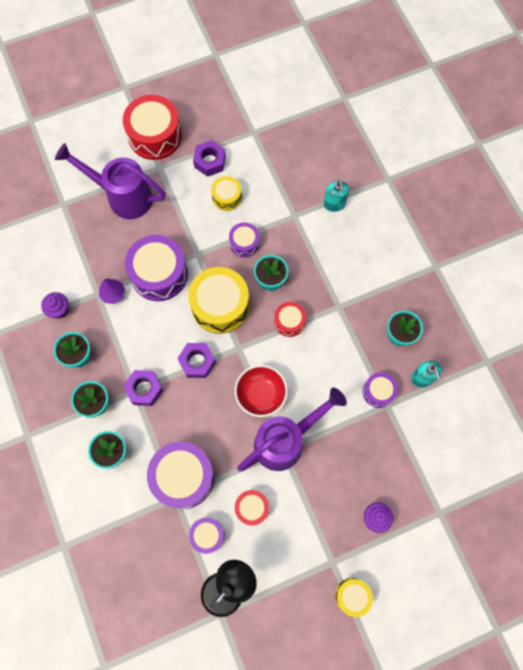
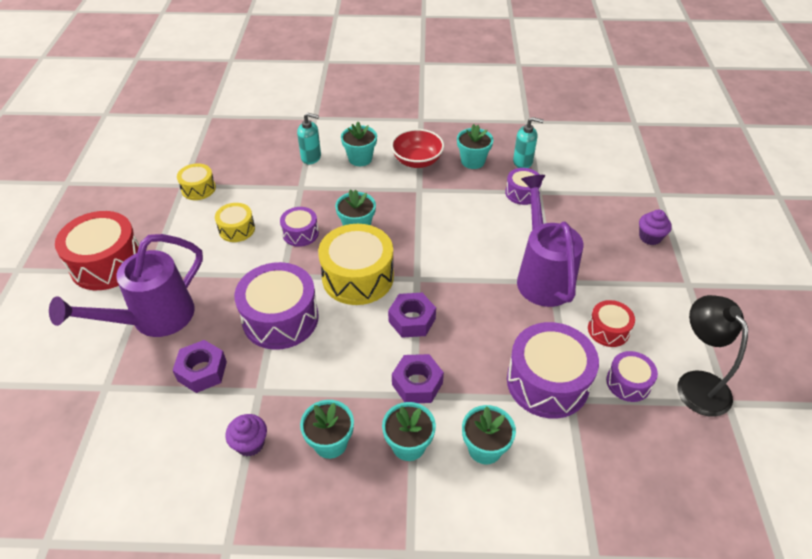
camera: 65 degrees left, 25 degrees down
(113, 294) = (272, 373): purple tree -> none
(210, 161) = (183, 228): purple nut -> purple nut (202, 371)
(261, 394) = (480, 278): red bowl -> red bowl (417, 161)
(289, 322) = (412, 229): red drum -> none
(352, 596) = (728, 281): yellow drum -> yellow drum (198, 189)
(353, 242) = (360, 159): none -> turquoise flower pot

